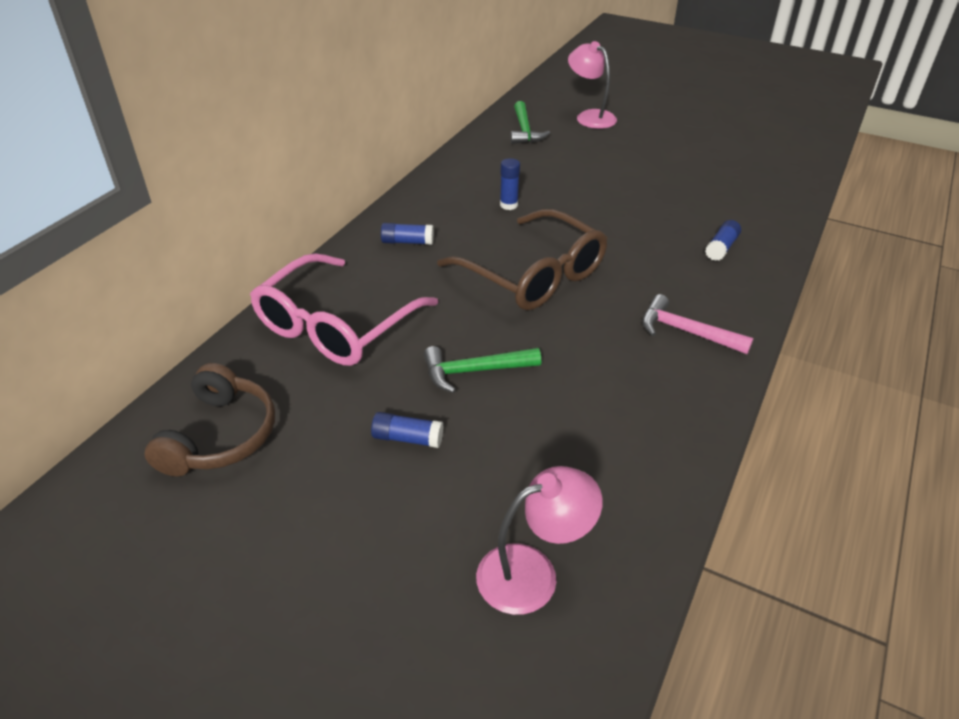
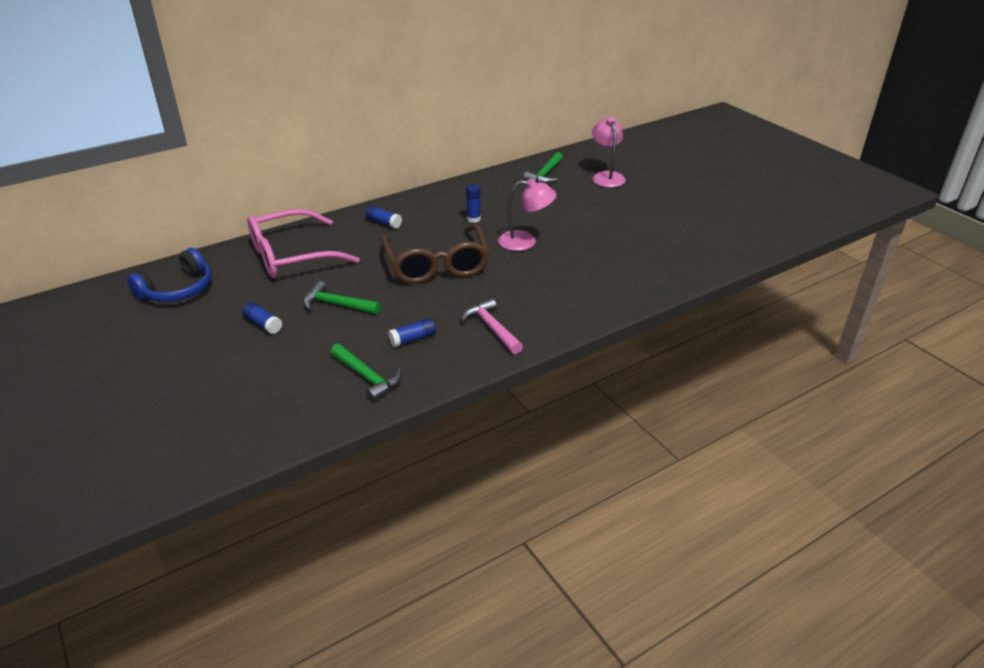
camera: 30 degrees right, 5 degrees down
(220, 436) = (178, 289): brown headphones -> blue headphones
(532, 572) = (250, 408): pink lamp -> pink lamp (525, 242)
(626, 455) = (367, 377): none -> green hammer
(721, 248) = (586, 288): blue glue stick -> blue glue stick (413, 339)

